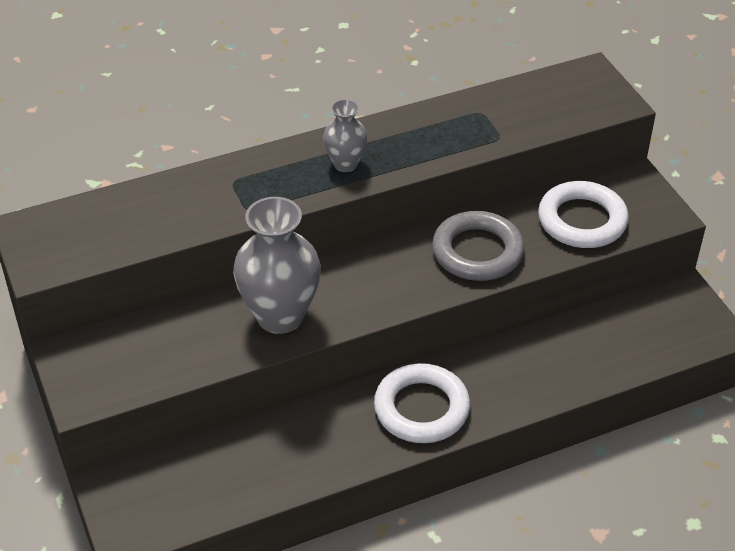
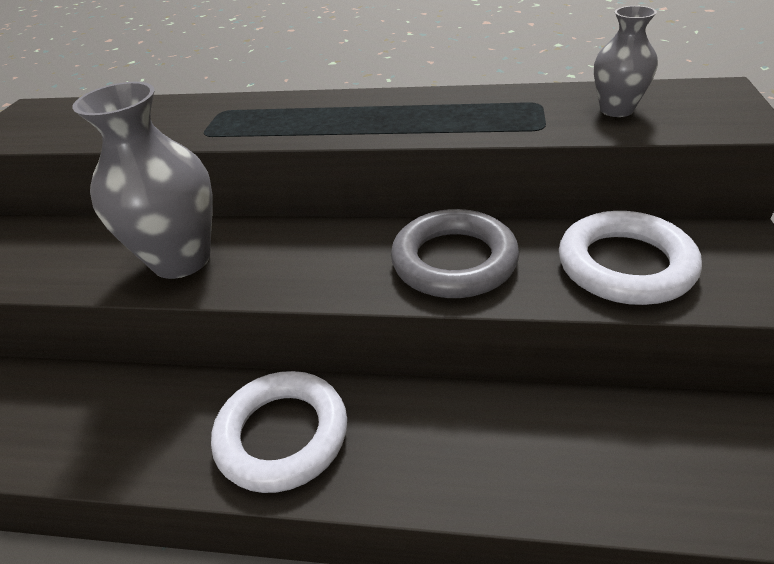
camera: 35 degrees right, 5 degrees down
(345, 164) = (341, 118): grey vase -> grey vase (616, 110)

